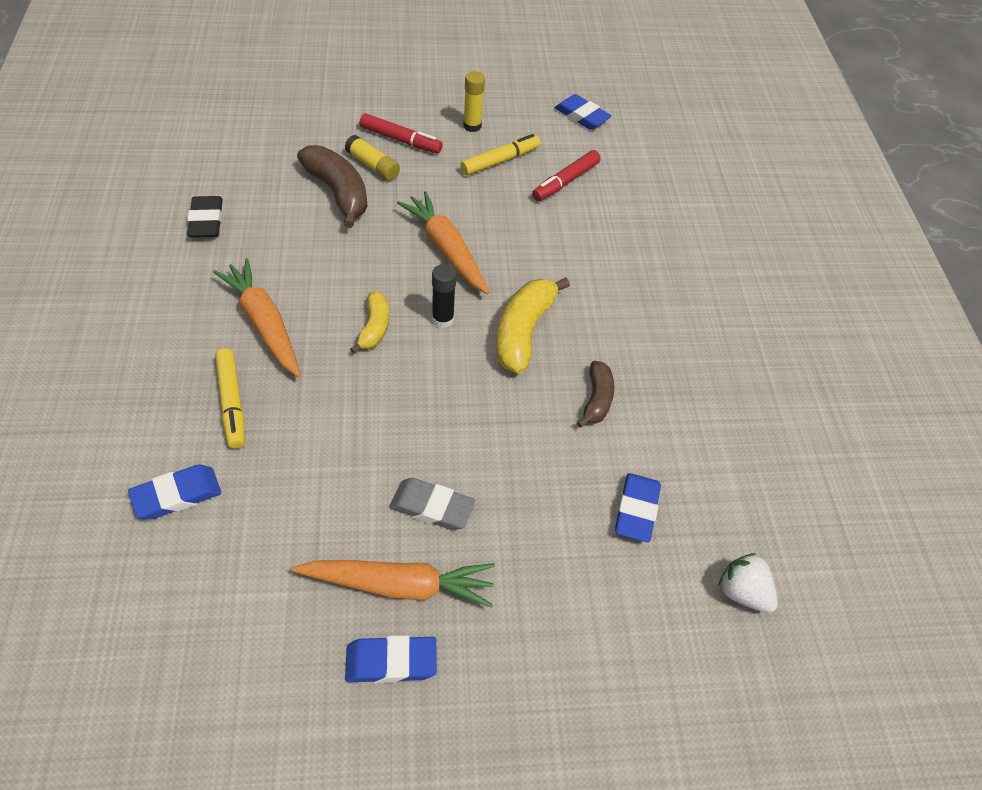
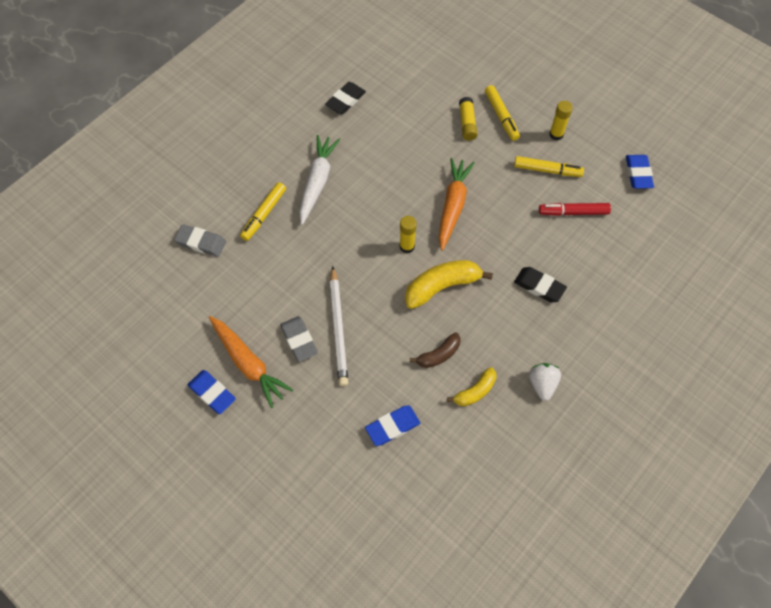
camera: 50 degrees right, 10 degrees up
(177, 495) = (201, 242): blue eraser -> grey eraser
(264, 323) = (317, 182): orange carrot -> white carrot
(338, 193) = (430, 128): brown banana -> none
(374, 328) = (367, 225): yellow banana -> yellow banana (475, 391)
(400, 140) = (501, 116): red marker -> yellow marker
(442, 319) = (407, 246): black glue stick -> yellow glue stick
(462, 457) = (338, 328): none -> white pencil
(612, 265) = (539, 286): none -> black eraser
(742, 592) = (398, 511): white strawberry -> white strawberry (542, 384)

